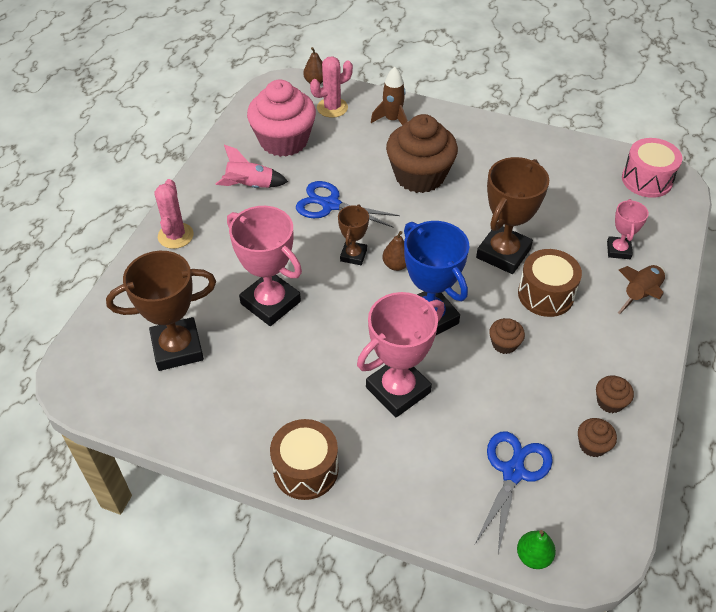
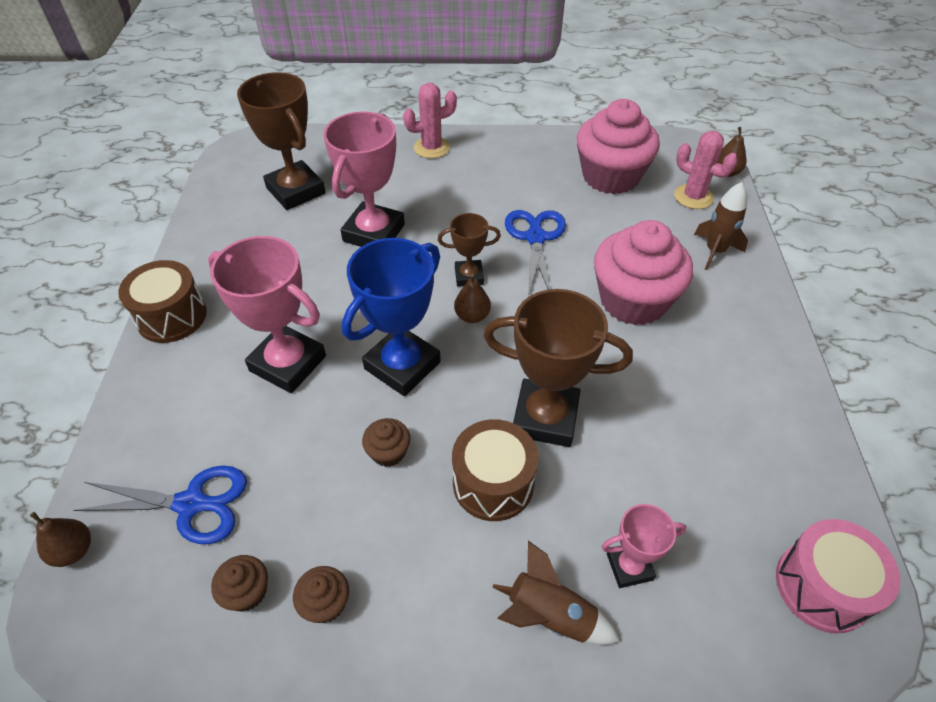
camera: 70 degrees right, 0 degrees up
(250, 186) = (527, 173): pink rocket -> none
(419, 176) = (633, 300): brown cupcake -> pink cupcake
(533, 556) = (74, 550): green pear -> brown pear

